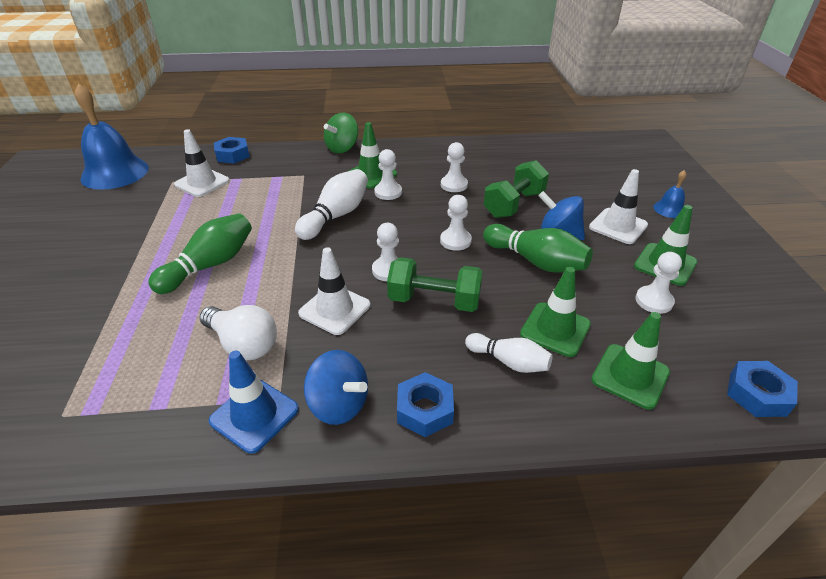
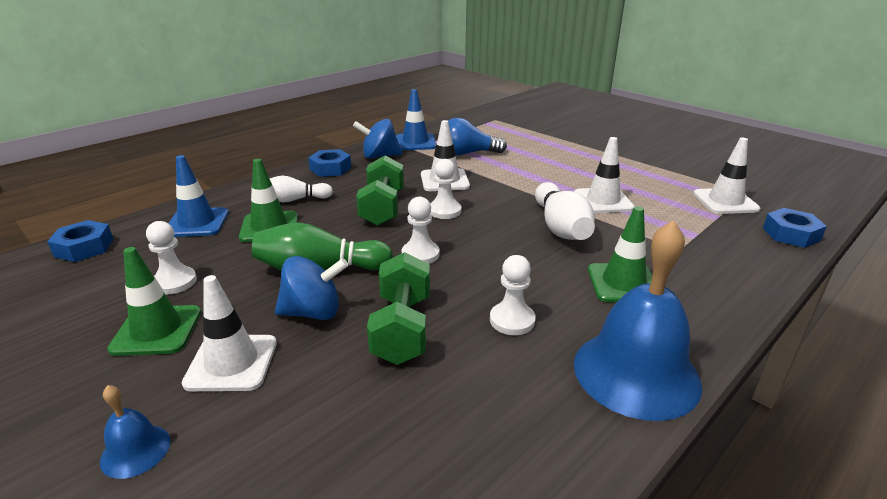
camera: 140 degrees right, 10 degrees down
(115, 173) = (798, 179): blue bell -> blue bell (636, 373)
(210, 265) = (566, 168): green bowling pin -> none
(243, 344) = (467, 153): white light bulb -> blue light bulb
(266, 220) = (603, 201): none -> white traffic cone
(342, 148) = (737, 304): green spinning top -> none
(388, 192) = (564, 271): white pawn -> none
(434, 301) = (382, 208): green dumbbell -> green dumbbell turned 60 degrees counterclockwise
(630, 376) = (197, 223): green traffic cone -> blue traffic cone

